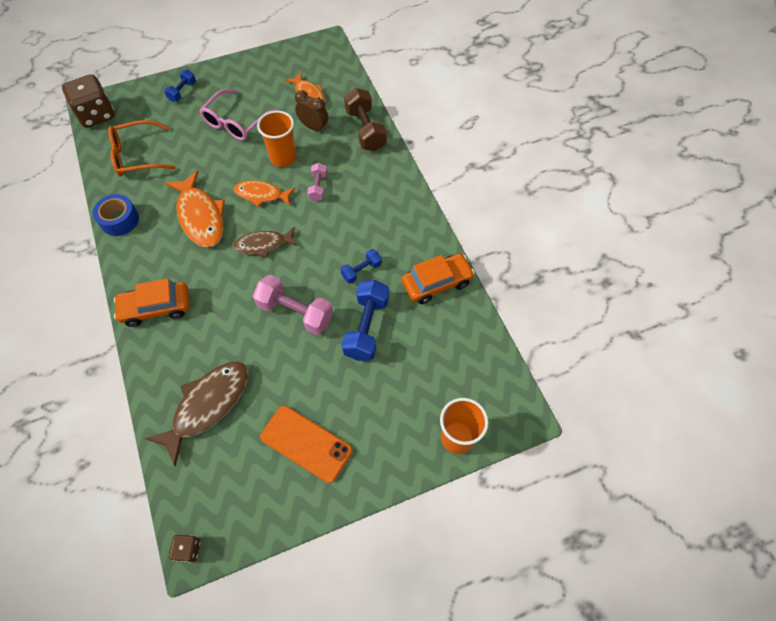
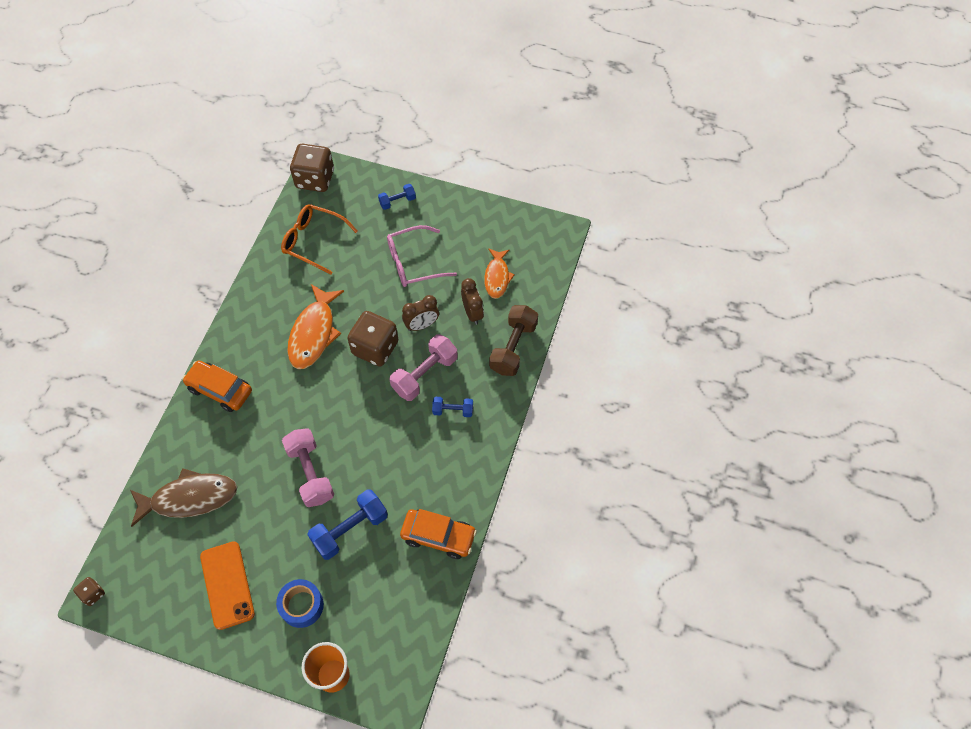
camera: 40 degrees right, 0 degrees up
(119, 220) = (255, 292): blue tape -> blue tape (302, 605)
(261, 195) = (375, 348): orange fish -> brown dice
(263, 245) = (338, 395): brown fish -> none
(283, 158) = (421, 325): orange cup -> brown clock
(318, 187) = (425, 374): pink dumbbell -> pink dumbbell, size x1.80
(361, 271) = (390, 477): blue dumbbell -> blue dumbbell (453, 410)

